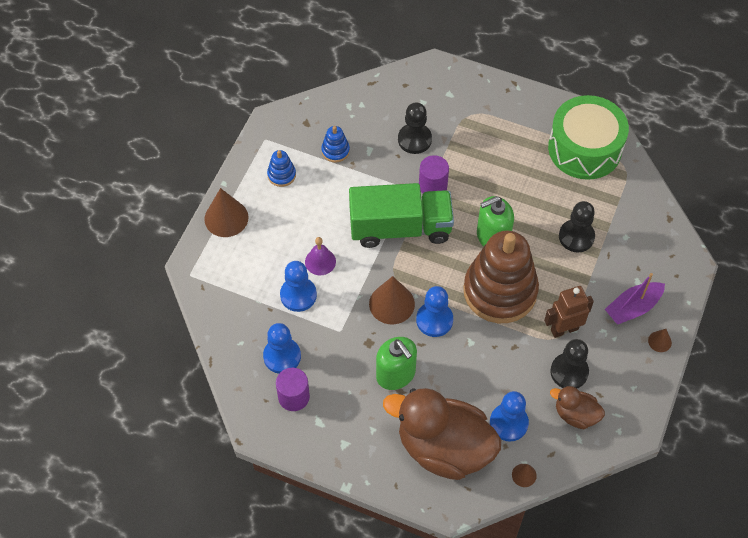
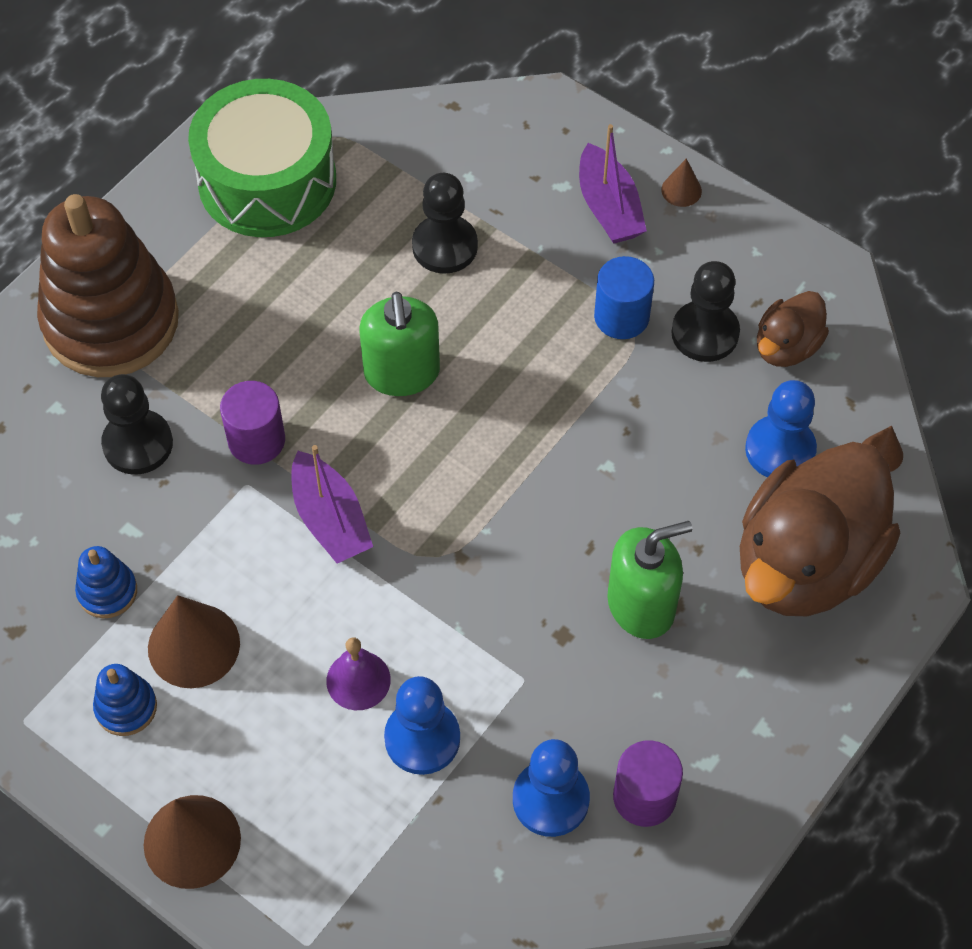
camera: 75 degrees left, 0 degrees up
(391, 304) = (491, 575): brown cone -> brown cone (193, 645)
(400, 228) = (330, 519): green truck -> purple boat
(434, 320) = (546, 512): blue pawn -> none
(500, 291) = (518, 392): brown stacking toy -> brown stacking toy (111, 321)
(564, 329) = (621, 317): brown robot -> blue cylinder

